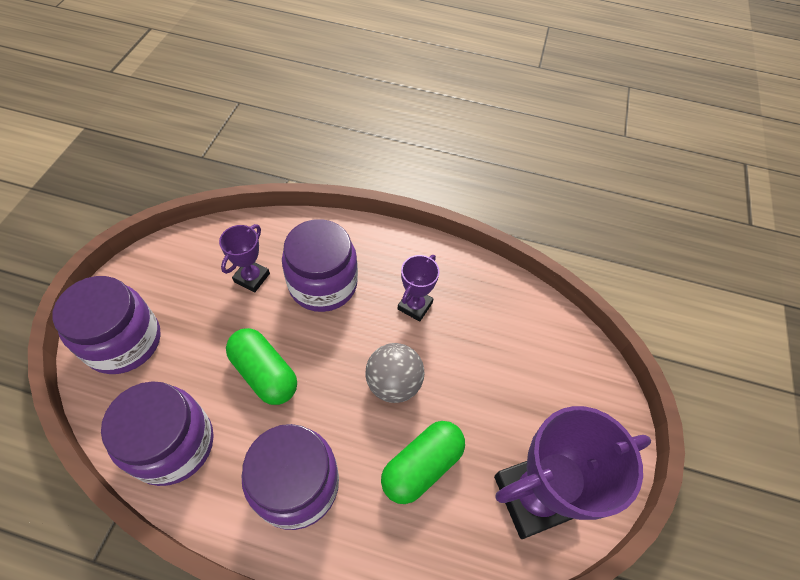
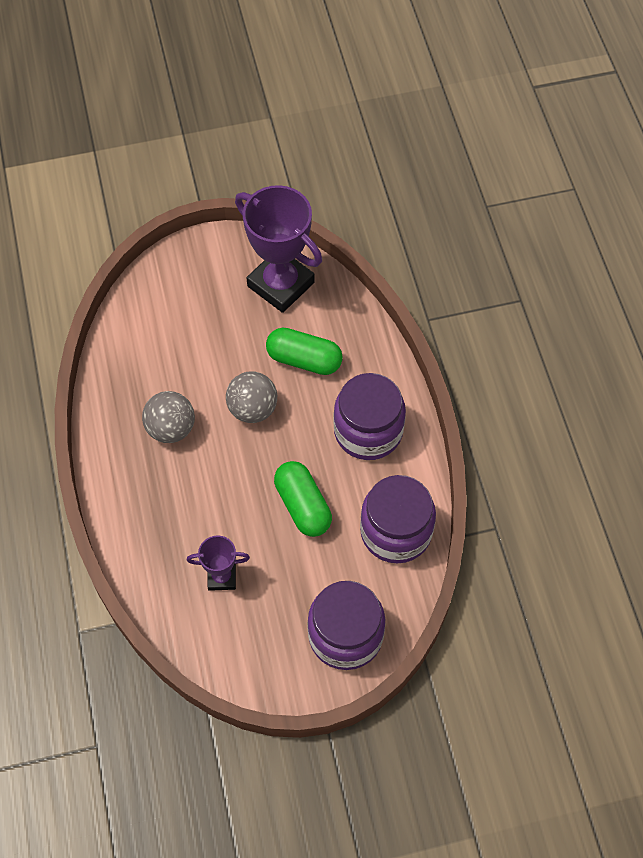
camera: 115 degrees left, 5 degrees up
(264, 373) = (303, 505): green capsule -> green capsule turned 45 degrees counterclockwise
(323, 284) = (192, 513): purple jar -> none
(415, 306) = (171, 428): purple trophy -> grey ball

